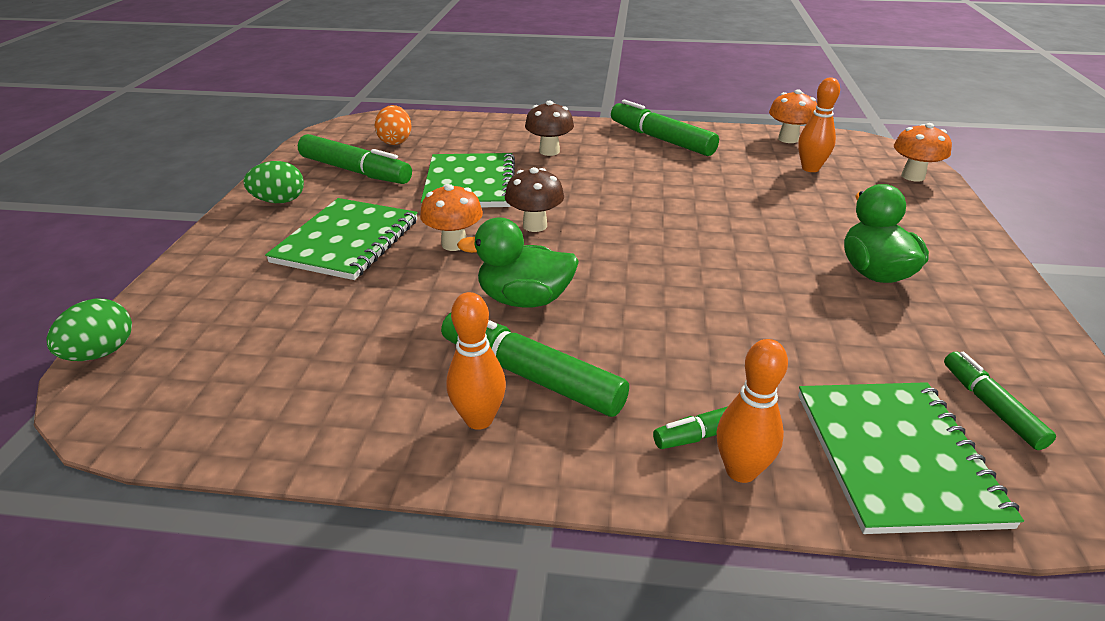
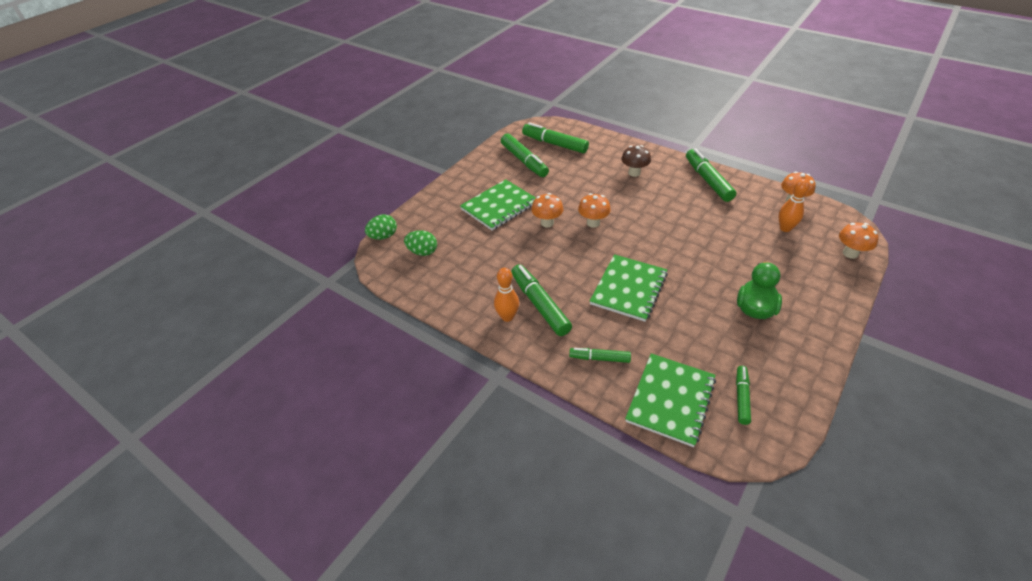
camera: 30 degrees right, 10 degrees up
(279, 201) = (480, 172): green egg -> green egg (422, 252)
(395, 141) = (554, 144): orange egg -> green marker
(470, 184) = (576, 185): green notebook -> green notebook (628, 289)
(524, 299) = (561, 265): green duck -> none
(535, 225) = (593, 223): brown mushroom -> orange mushroom
(741, 471) = (597, 378): orange bowling pin -> none

